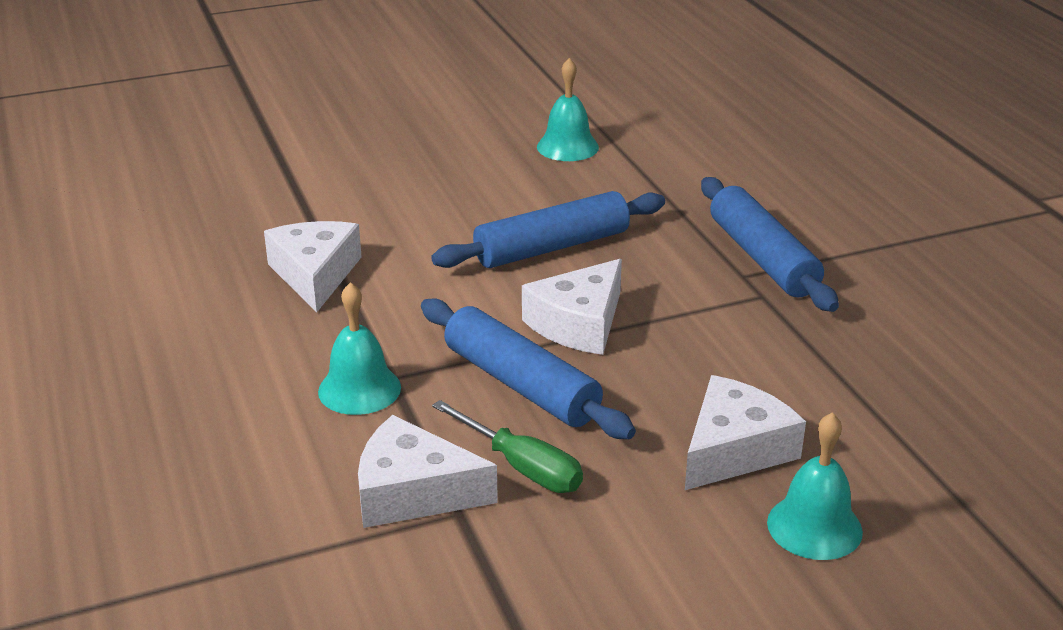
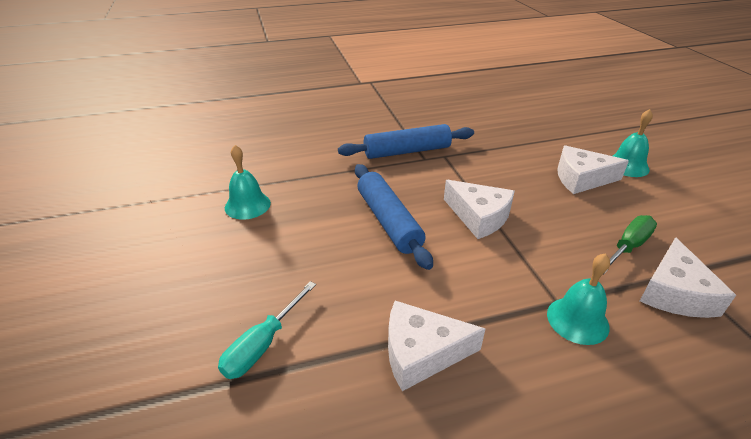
camera: 85 degrees left, 5 degrees up
(332, 187) = (263, 345): none -> turquoise screwdriver
(521, 385) = (549, 243): blue rolling pin -> none
(734, 449) = (581, 178): white cheese -> white cheese turned 45 degrees counterclockwise

